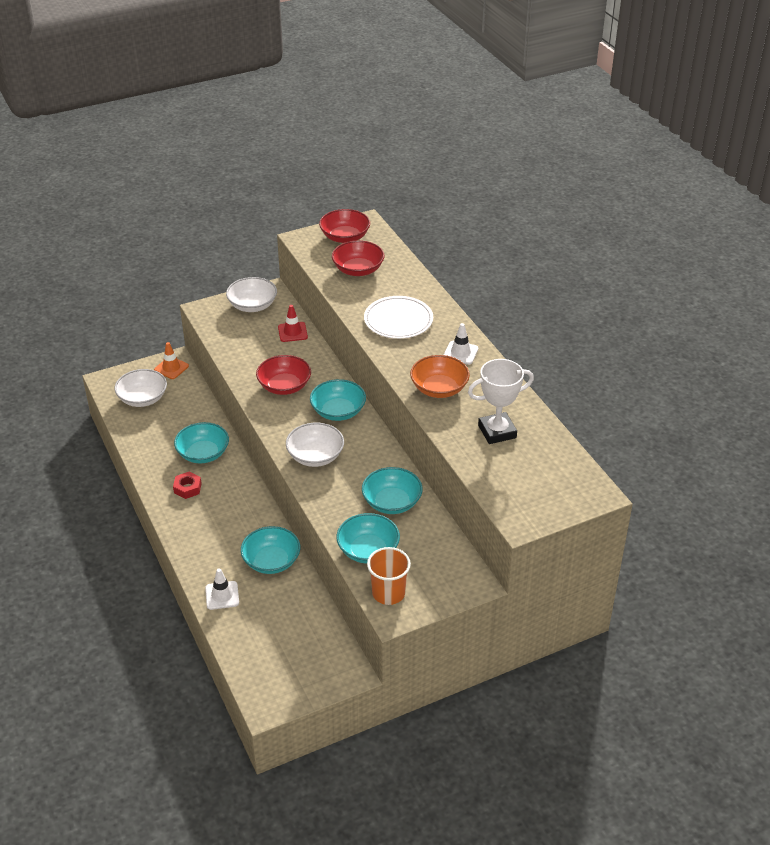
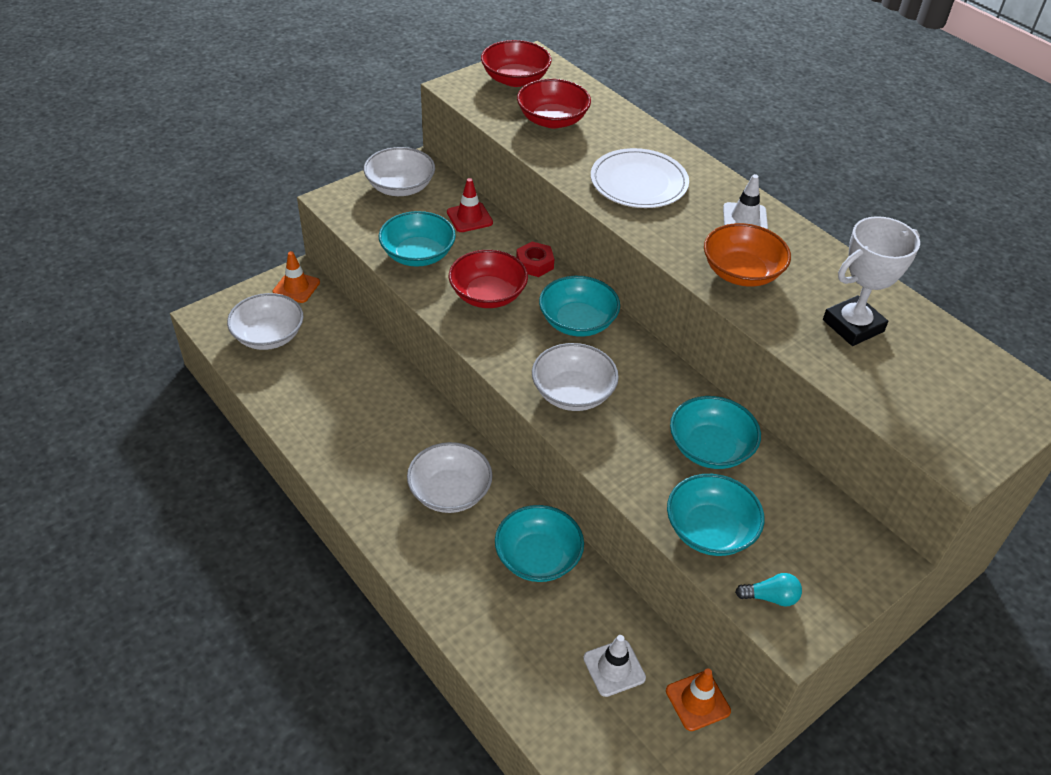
camera: 15 degrees left, 5 degrees up
(187, 488) = (376, 462): red nut -> red nut (534, 264)
(203, 453) = (382, 406): turquoise bowl -> turquoise bowl (418, 254)
(222, 595) = (485, 627): white traffic cone -> white traffic cone (614, 668)
(229, 513) = (450, 492): none -> white bowl
(340, 658) = (697, 701): none -> orange traffic cone
(388, 593) = (770, 597): orange cup -> turquoise light bulb

